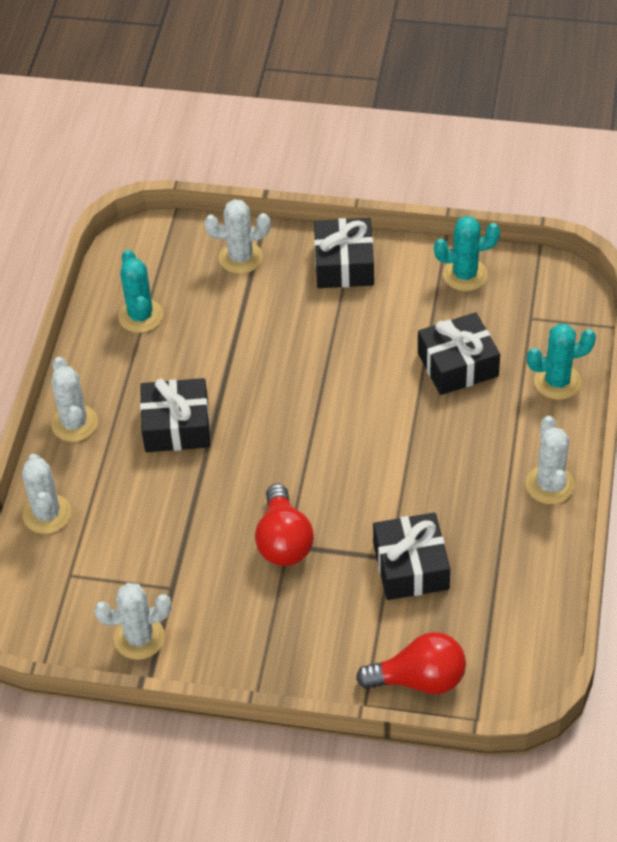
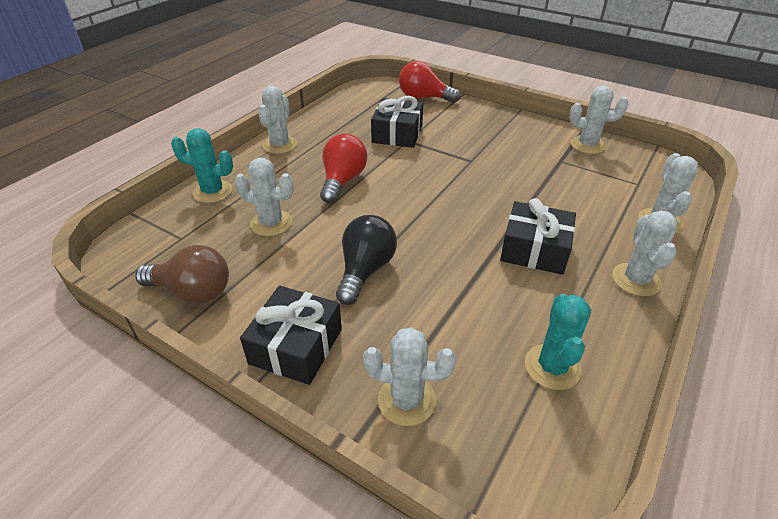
camera: 160 degrees left, 10 degrees down
(283, 541) = (473, 163): red light bulb -> red light bulb (342, 181)
(329, 346) = (365, 270): none -> black light bulb
(458, 365) = (271, 223): black gift -> white cactus
(465, 275) = (192, 292): turquoise cactus -> brown light bulb

